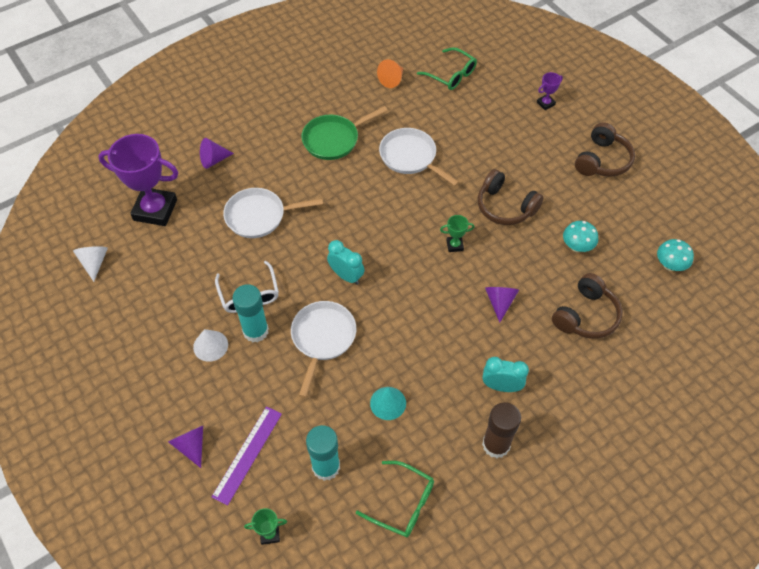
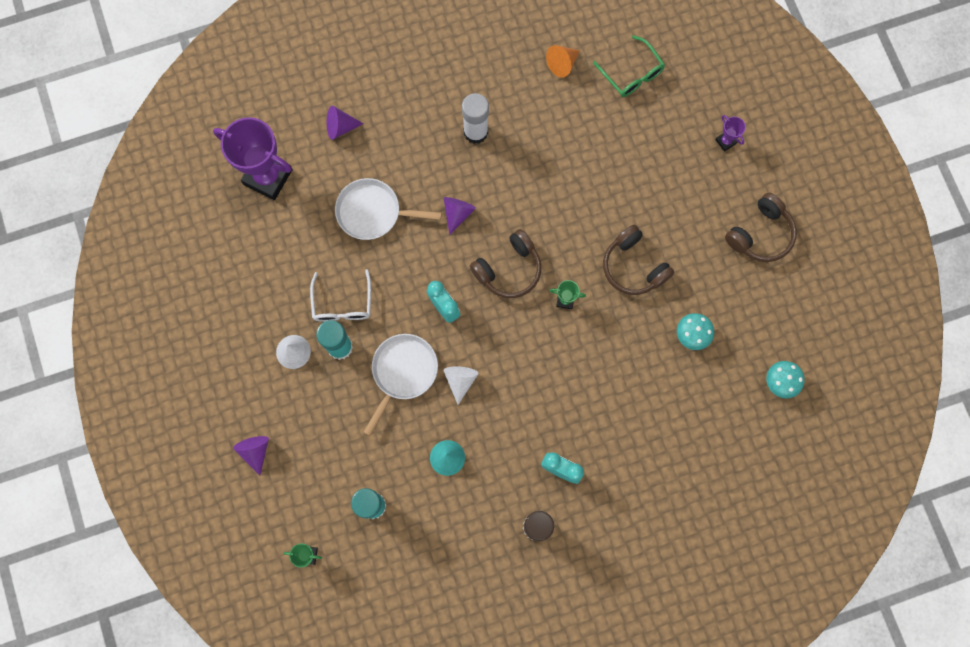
camera: 15 degrees right, 20 degrees up
(94, 263) = (196, 226): white cone -> white cone (460, 381)
(247, 454) = (304, 474): purple ruler -> none
(334, 139) = (475, 132): green pan -> white glue stick
(403, 504) = (433, 559): green glasses -> none
(410, 157) = (552, 177): white pan -> none
(500, 302) = (590, 378): purple cone -> purple cone (457, 213)
(545, 103) = (725, 141): purple trophy -> purple trophy turned 75 degrees clockwise
(586, 315) = (671, 416): brown headphones -> brown headphones (509, 269)

